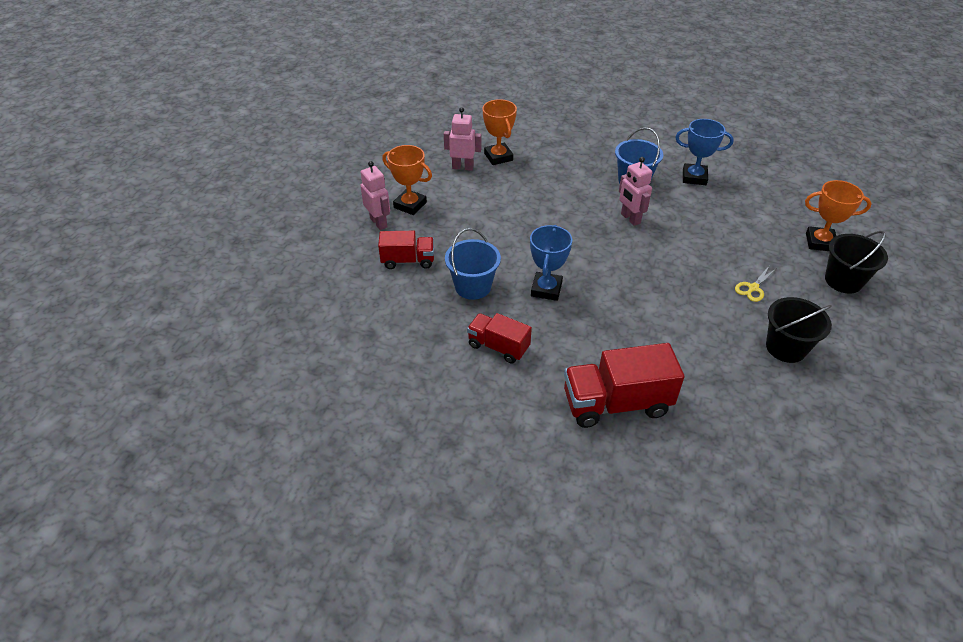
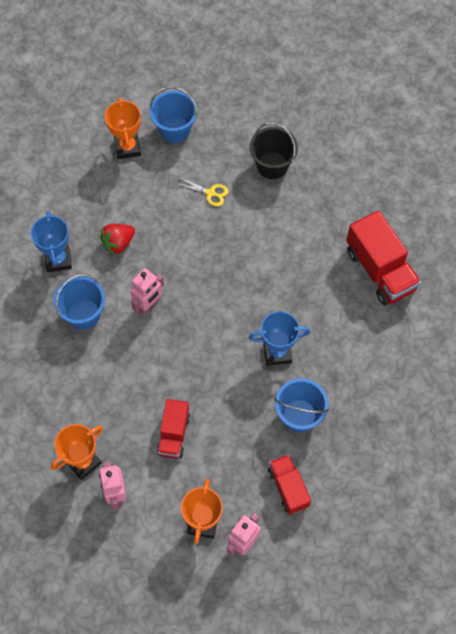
camera: 110 degrees left, 20 degrees up
(498, 347) = (361, 370): red truck -> red truck (174, 434)
(703, 214) = (118, 243): none -> red strawberry
(843, 281) = (174, 129): black bucket -> blue bucket

